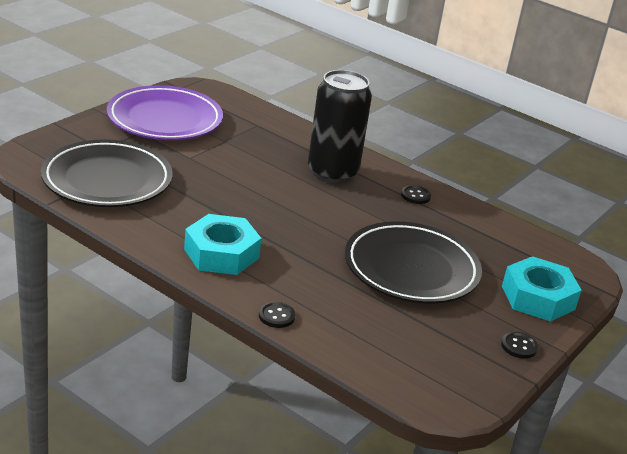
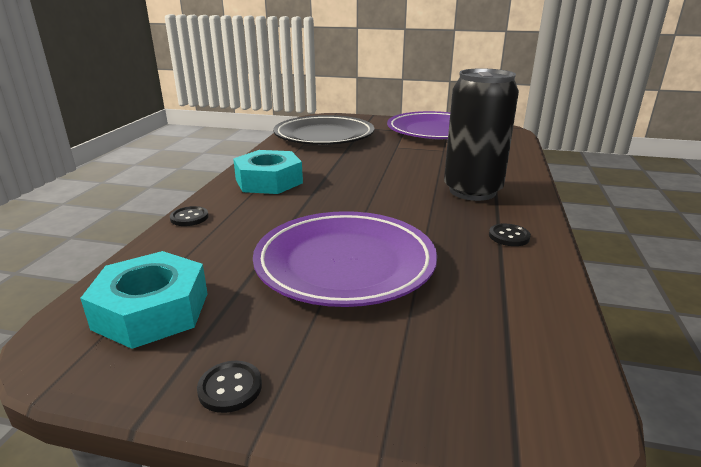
camera: 70 degrees right, 5 degrees down
(411, 269) = (345, 264): black plate -> purple plate
(538, 297) = (390, 384): turquoise nut -> turquoise nut (152, 310)

